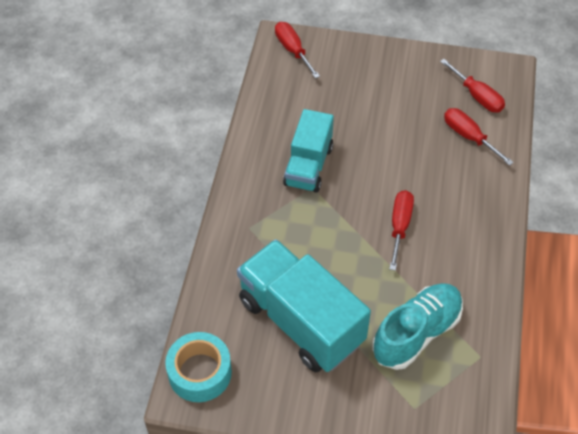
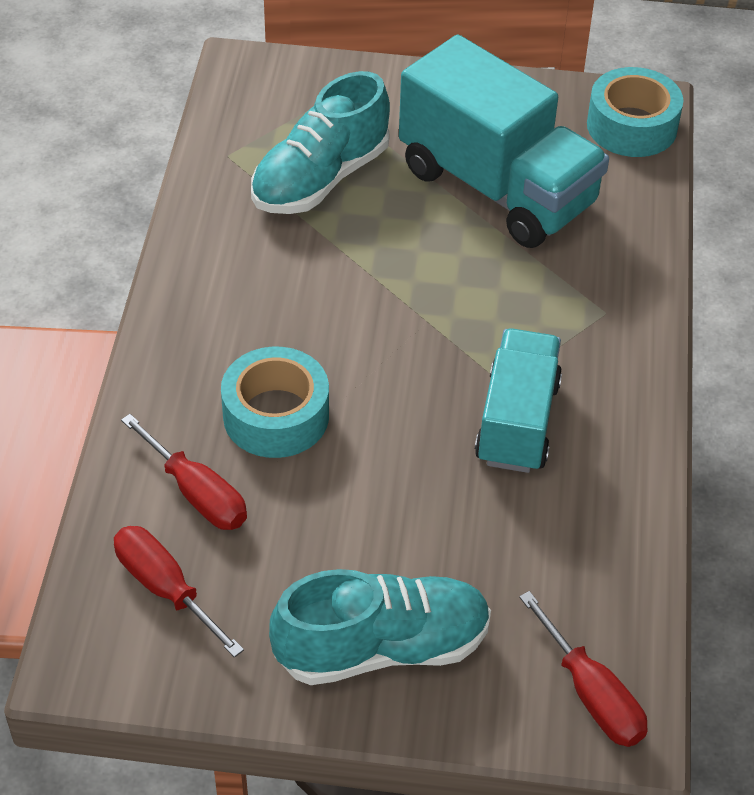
camera: 175 degrees right, 5 degrees down
(380, 70) = (382, 647): none -> turquoise shoe
(399, 226) = (343, 323): red screwdriver -> none
(433, 174) = (276, 416): none -> turquoise tape

